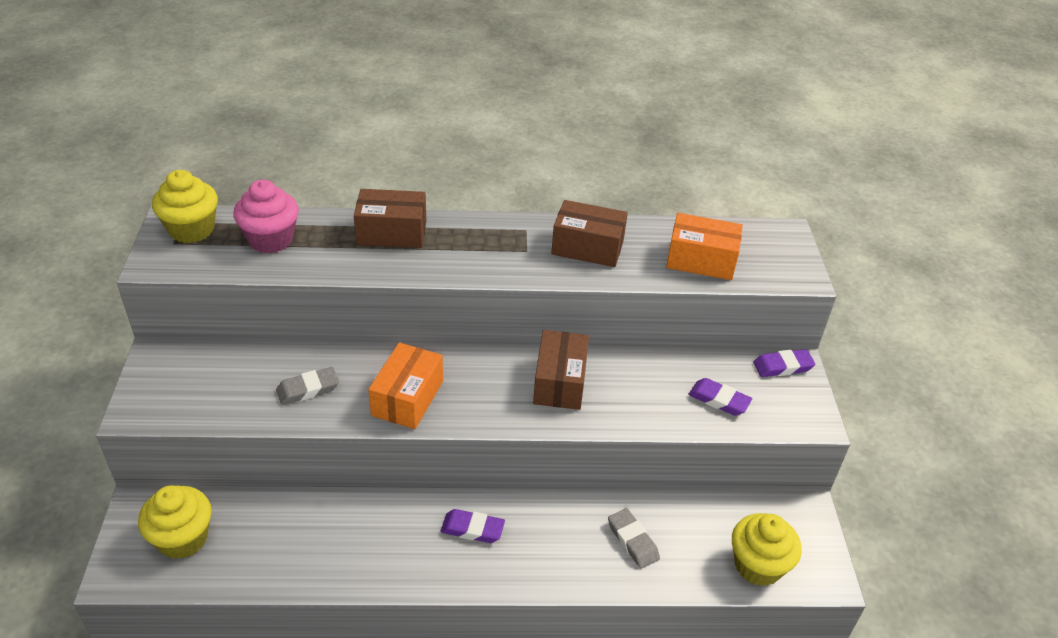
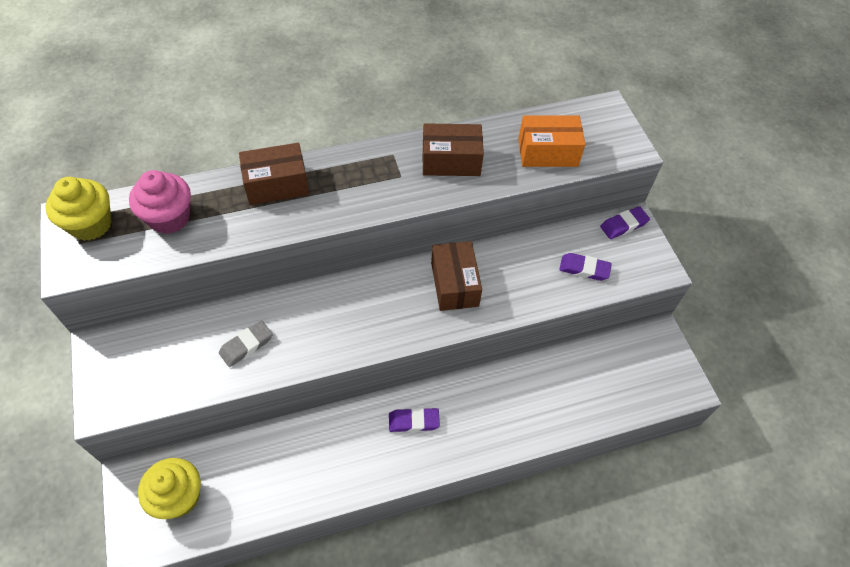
camera: 15 degrees left, 15 degrees up
(407, 398) = (334, 332): orange box -> none
(632, 541) = (539, 397): grey eraser -> none
(758, 565) = (637, 392): yellow cupcake -> none

